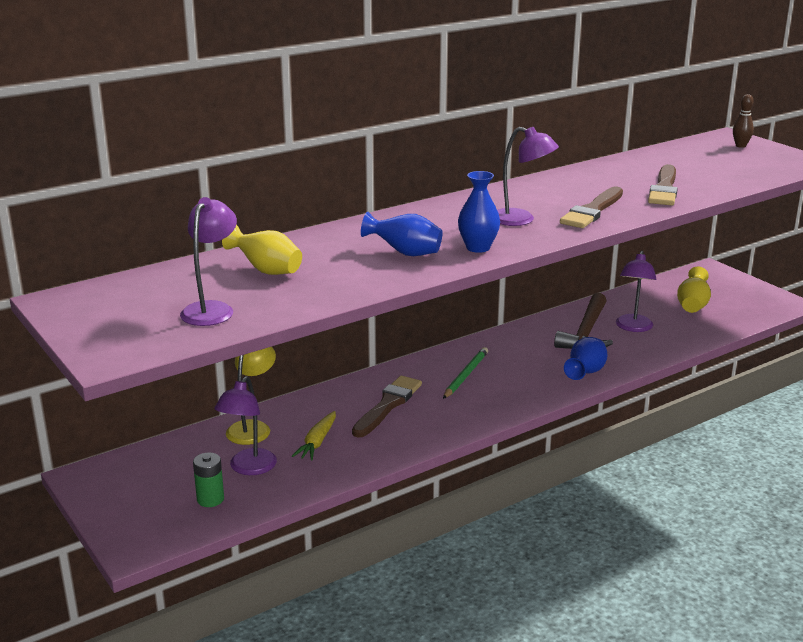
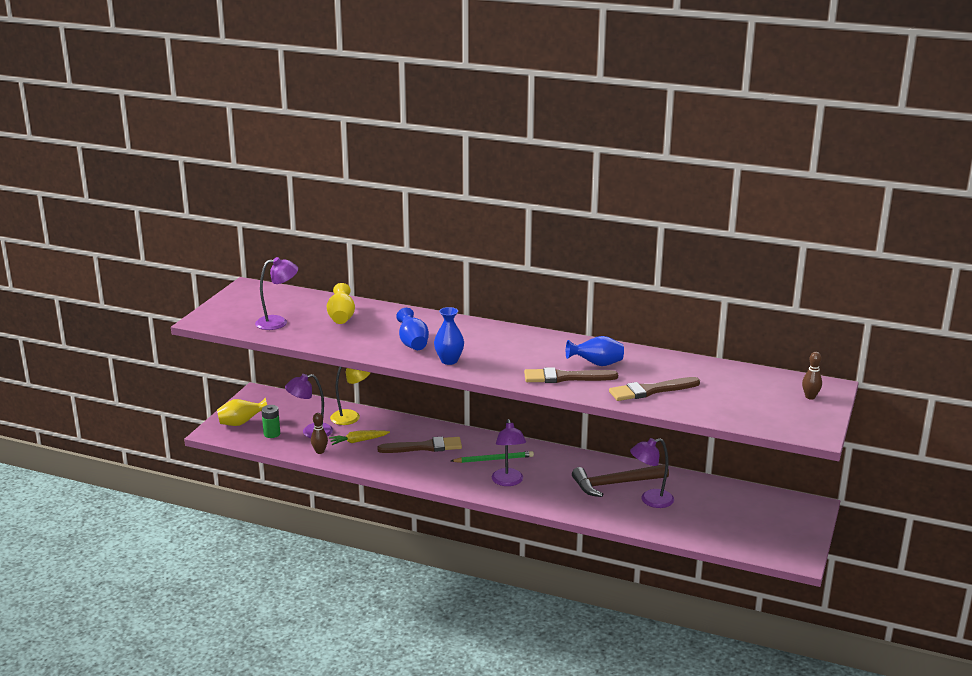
camera: 55 degrees right, 0 degrees up
(306, 477) = (320, 451): none -> brown bowling pin
(521, 220) = (515, 360): purple lamp -> purple lamp (508, 482)
(585, 373) = (553, 501): blue vase -> blue vase (596, 364)
(692, 306) = (726, 515): yellow vase -> yellow vase (241, 423)

